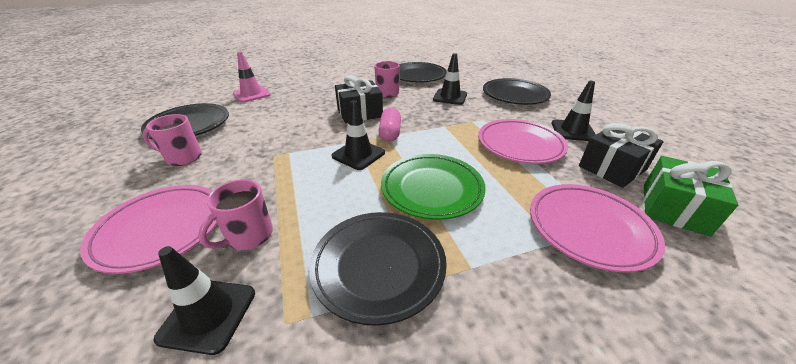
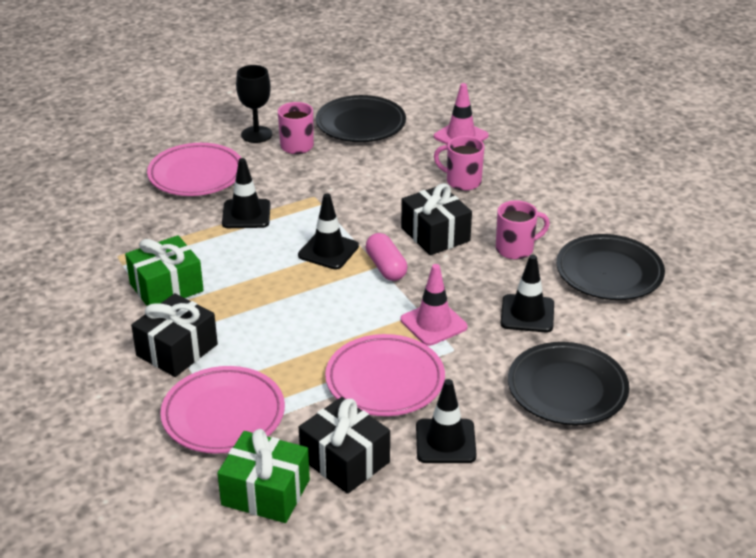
camera: 80 degrees right, 0 degrees up
(132, 179) = (256, 134): none -> black goblet
(208, 315) = (122, 223): black traffic cone -> black traffic cone (246, 214)
(248, 236) = (193, 217): pink mug -> pink mug (462, 181)
(378, 266) = (166, 287): black plate -> green gift
(390, 133) = (386, 267): pink capsule -> pink capsule turned 75 degrees clockwise
(432, 189) = (272, 309): green plate -> none
(457, 123) = (433, 323): none -> pink traffic cone
(495, 260) = (177, 350): none -> black gift

